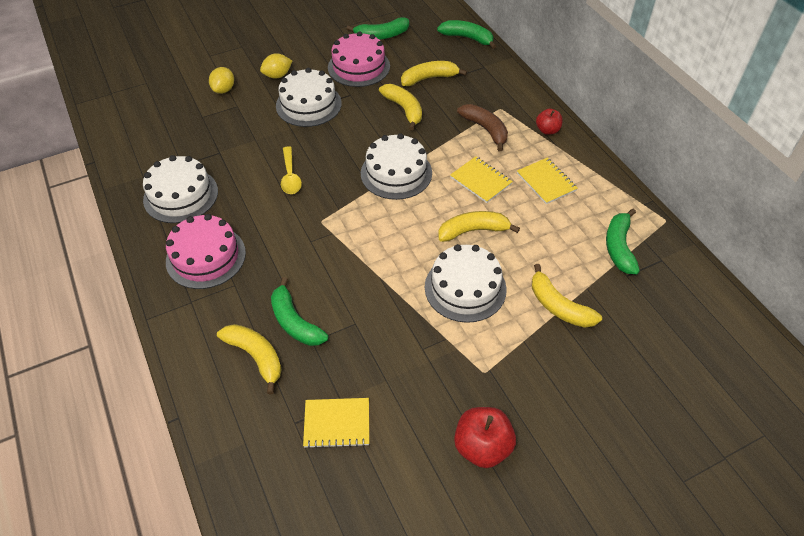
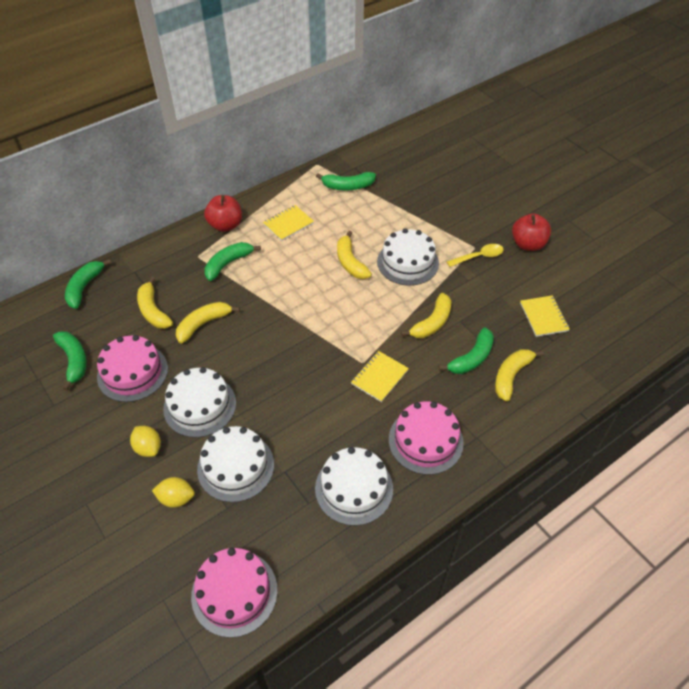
camera: 100 degrees left, 0 degrees up
(130, 117) = (234, 592): none -> pink cake
(290, 176) = (310, 398): yellow spoon -> yellow spoon (479, 257)
(396, 173) = (293, 318): white cake -> white cake (235, 466)
(480, 181) = (293, 262): yellow notebook -> yellow notebook (379, 377)
(485, 129) = (228, 264): brown banana -> green banana
(547, 130) = (225, 225): red apple -> red apple, size x1.62
(558, 306) = (409, 214): yellow banana -> yellow banana (432, 323)

